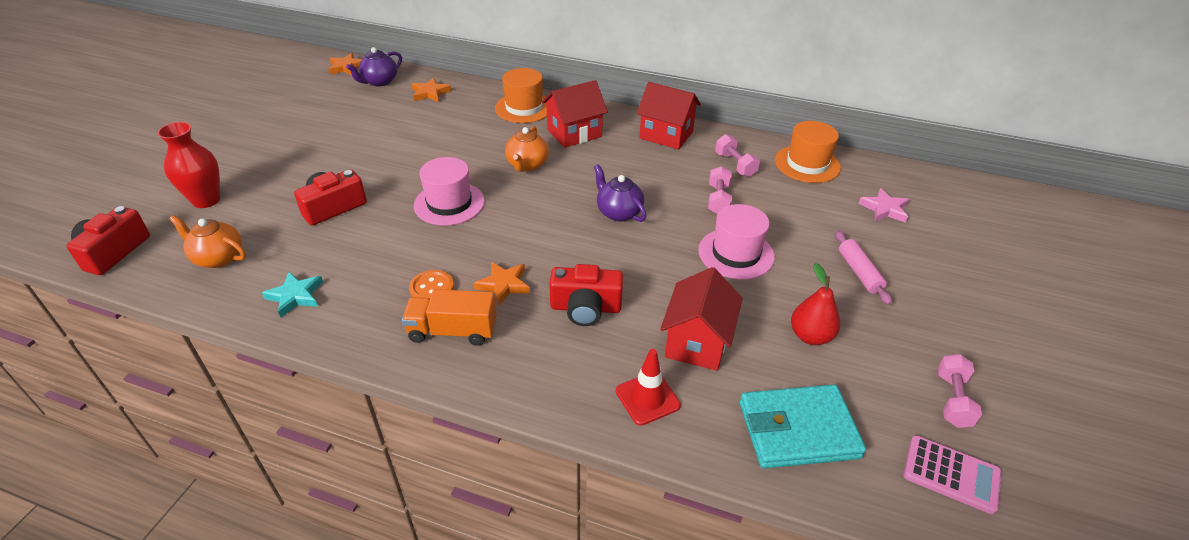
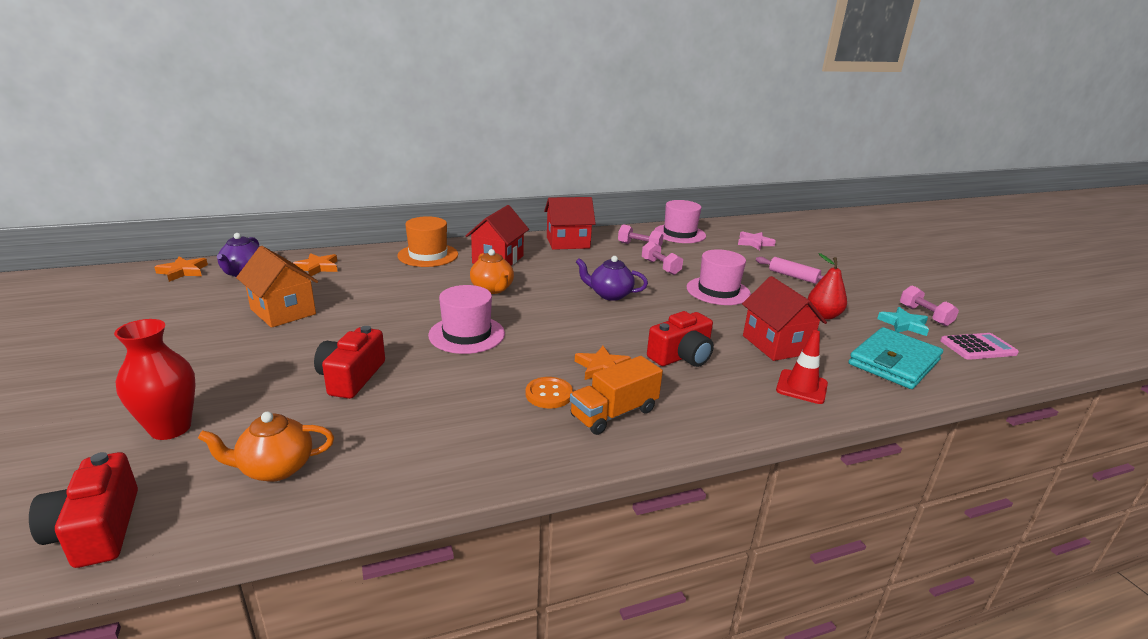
camera: 40 degrees left, 15 degrees down
(295, 296) = (426, 457): turquoise star -> turquoise star (903, 324)
(361, 129) = (283, 311): none -> orange house
(807, 164) = (679, 234): orange hat -> pink hat

